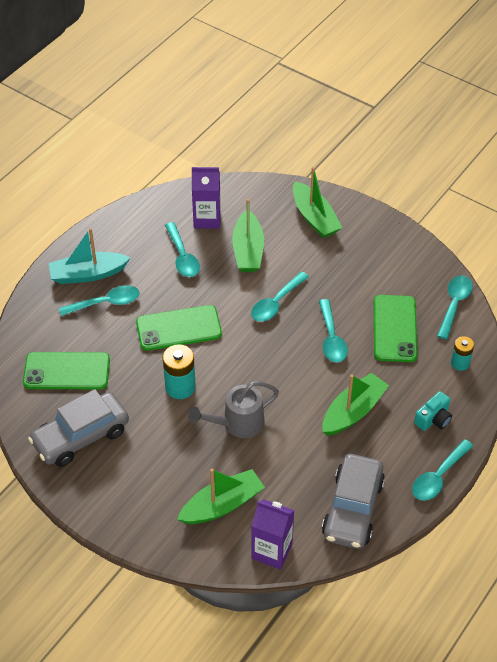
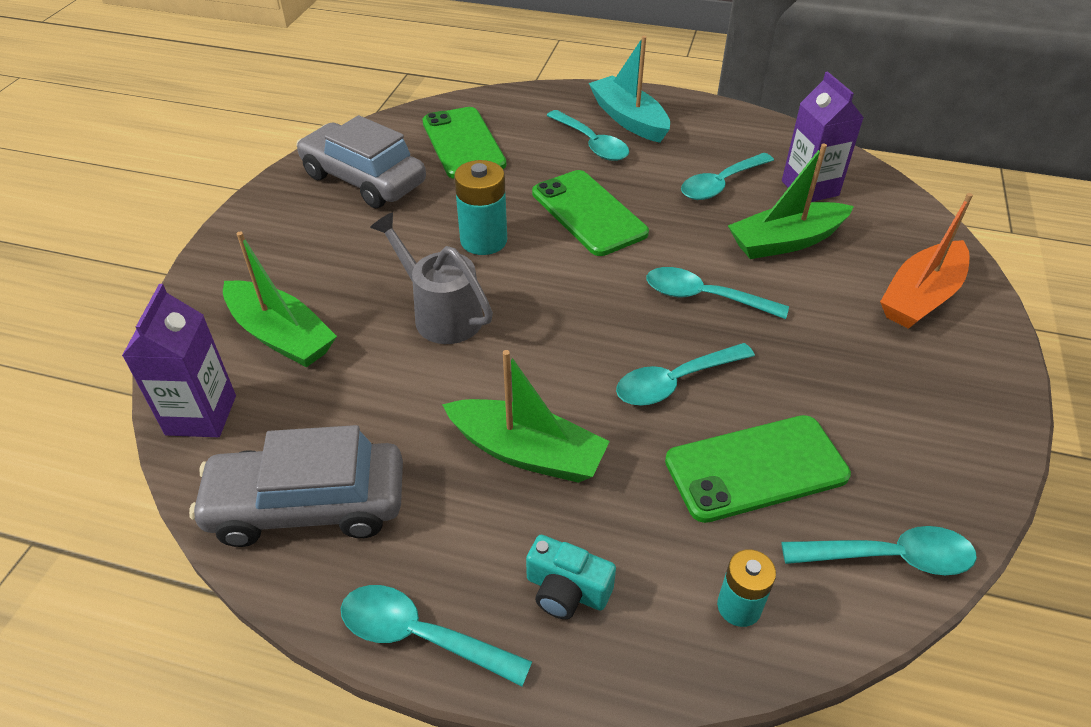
camera: 70 degrees right, 5 degrees down
(314, 218) = (920, 297): green boat -> orange boat

